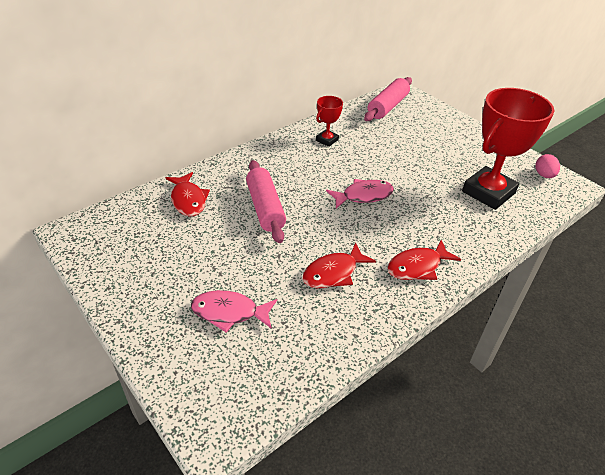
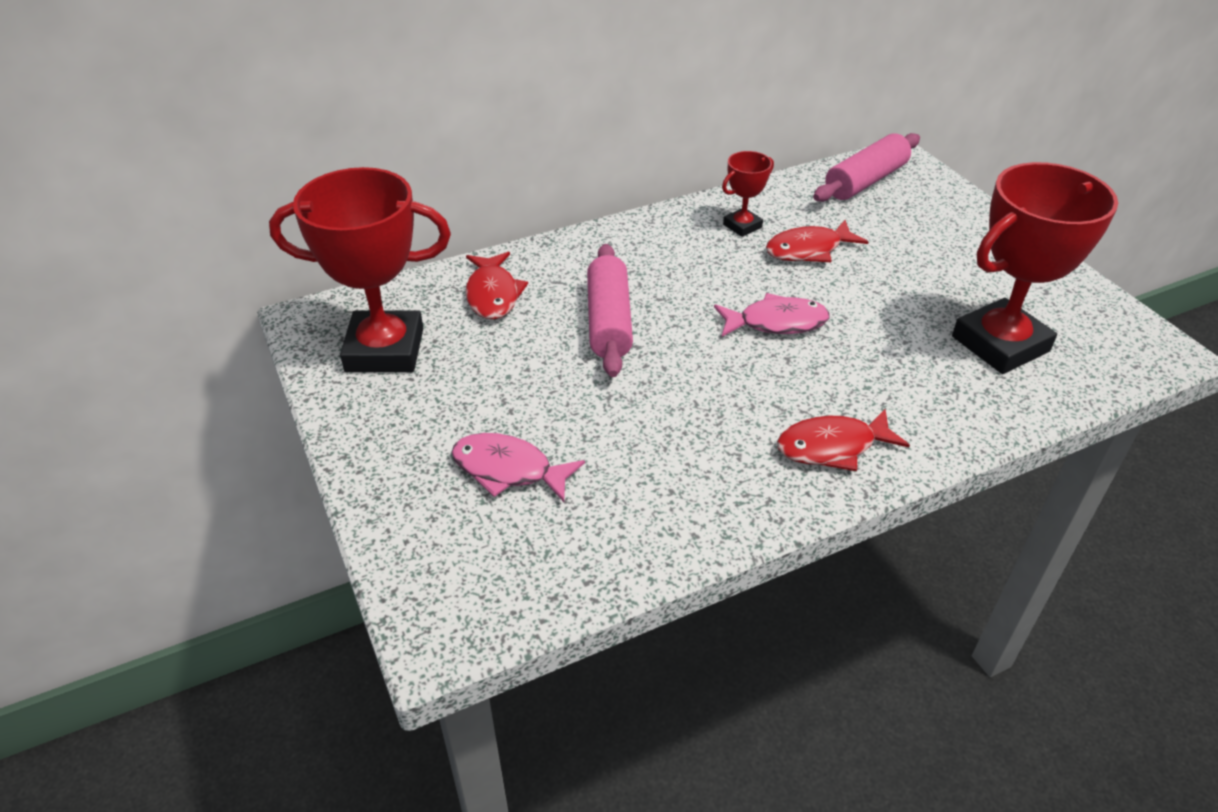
camera: 15 degrees right, 0 degrees up
(127, 245) = (385, 350): none -> red trophy
(333, 273) = (688, 436): red fish -> red fish (808, 250)
(544, 175) = (1116, 328): pink egg -> none

